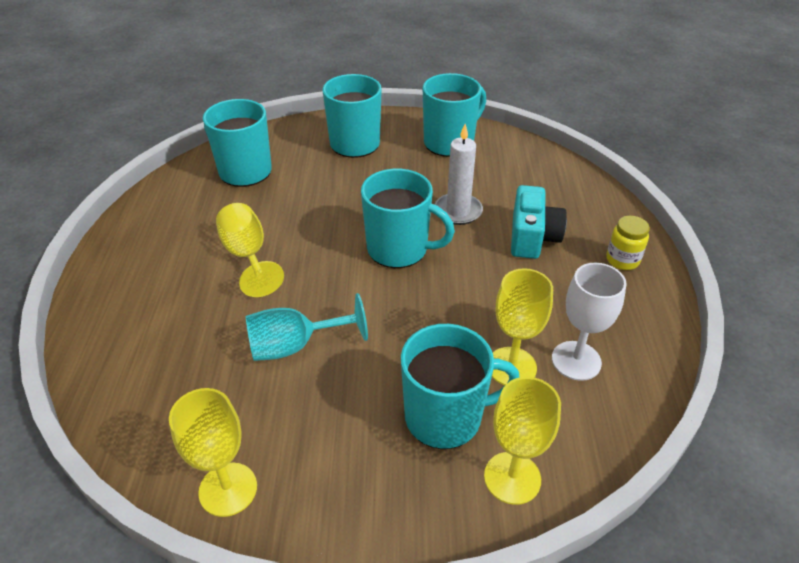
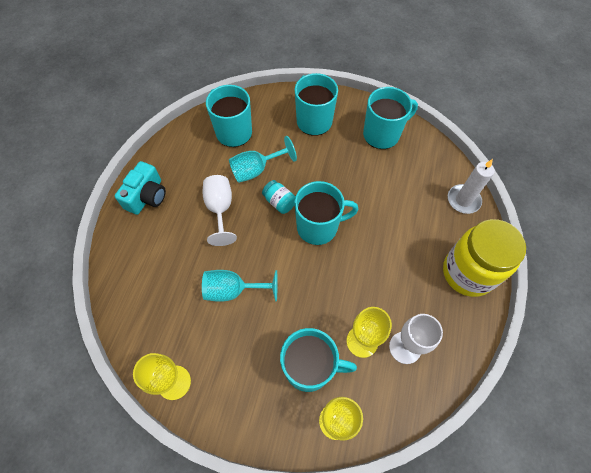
camera: 15 degrees right, 20 degrees up
(248, 255) = (220, 209): yellow goblet -> white goblet
(289, 204) = (256, 170): none -> turquoise goblet
(334, 233) = (279, 202): none -> turquoise jar
(399, 249) = (318, 227): turquoise mug -> turquoise mug turned 45 degrees counterclockwise
(458, 211) = (368, 202): white candle -> white candle (463, 200)
(532, 237) = (412, 237): turquoise camera -> turquoise camera (147, 196)
(622, 260) = (467, 273): yellow jar -> yellow jar, size x2.26

